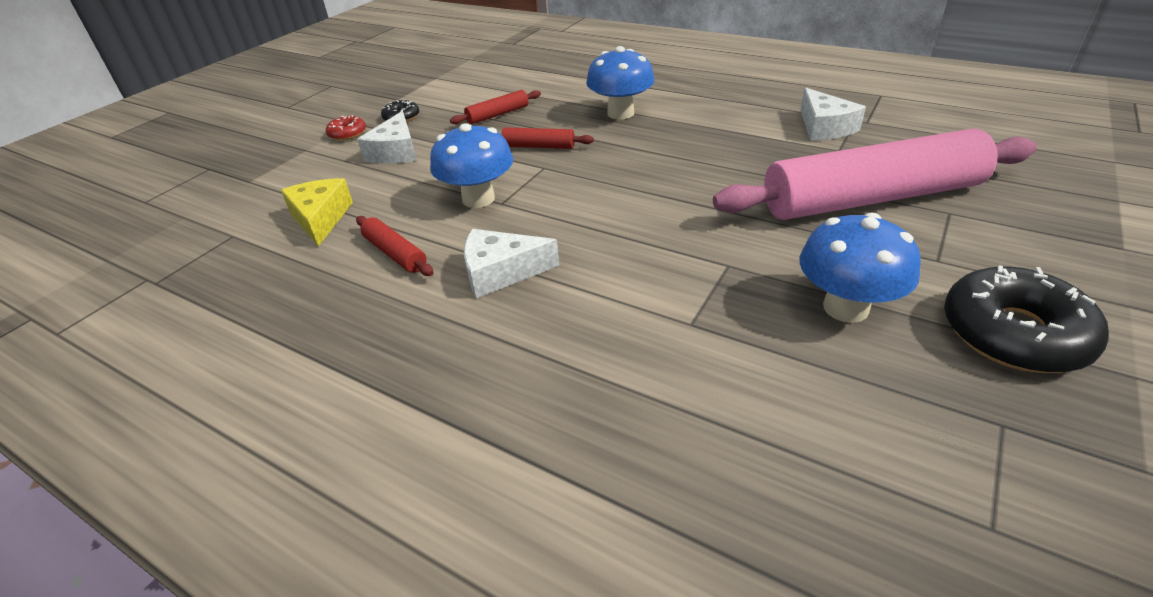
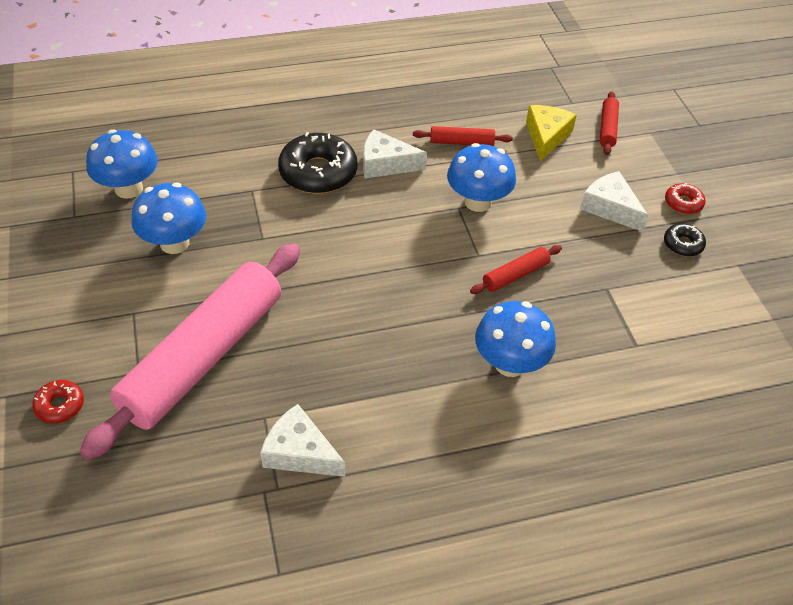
camera: 130 degrees right, 10 degrees up
(320, 218) = (546, 136): yellow cheese -> yellow cheese turned 105 degrees counterclockwise
(498, 114) = (612, 296): red rolling pin -> red rolling pin (607, 128)
(501, 272) = (385, 164): white cheese -> white cheese turned 120 degrees counterclockwise
(882, 424) = (129, 188): none -> blue mushroom
(1014, 334) = (75, 273): black donut -> black donut (318, 172)
(1050, 219) = (60, 405): none -> red donut

